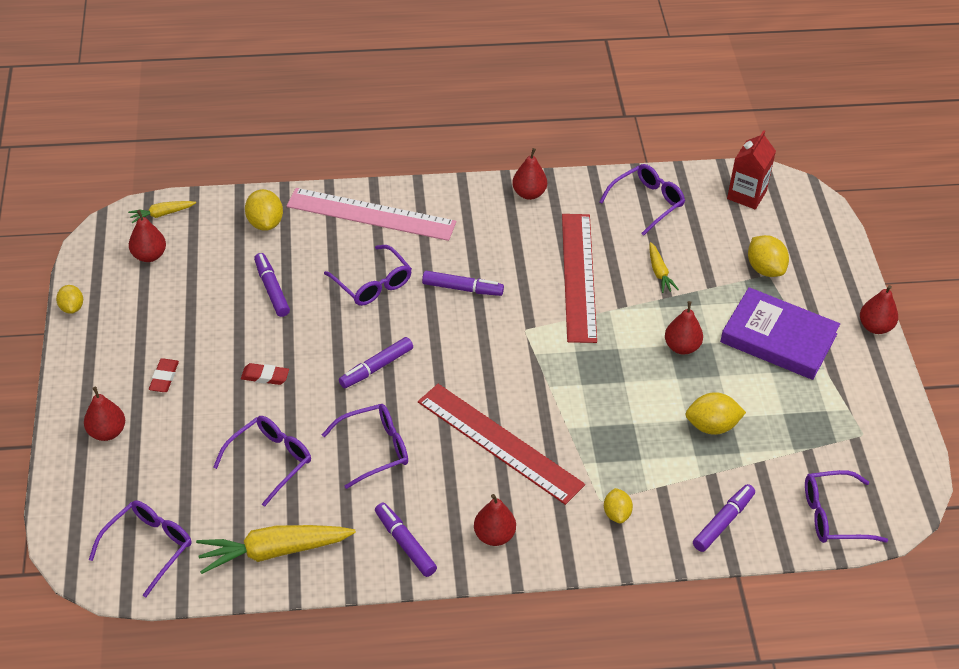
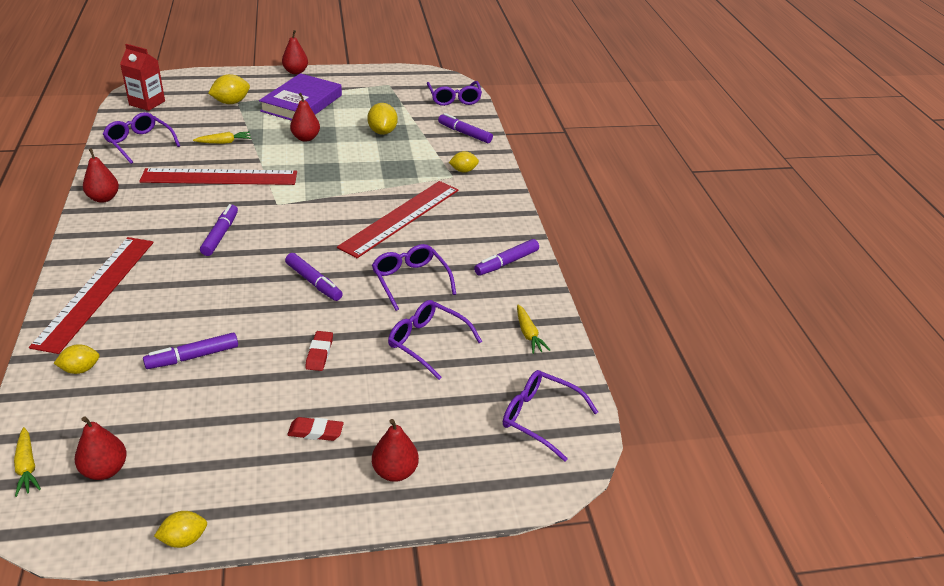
camera: 95 degrees left, 10 degrees down
(265, 223) = (80, 369): yellow lemon -> yellow lemon, size x0.66
(273, 551) = (528, 334): yellow carrot -> yellow carrot, size x0.51
(371, 214) = (96, 291): pink ruler -> red ruler
(373, 284) = (201, 287): purple glasses -> none
(494, 535) = (491, 221): red pear -> none

